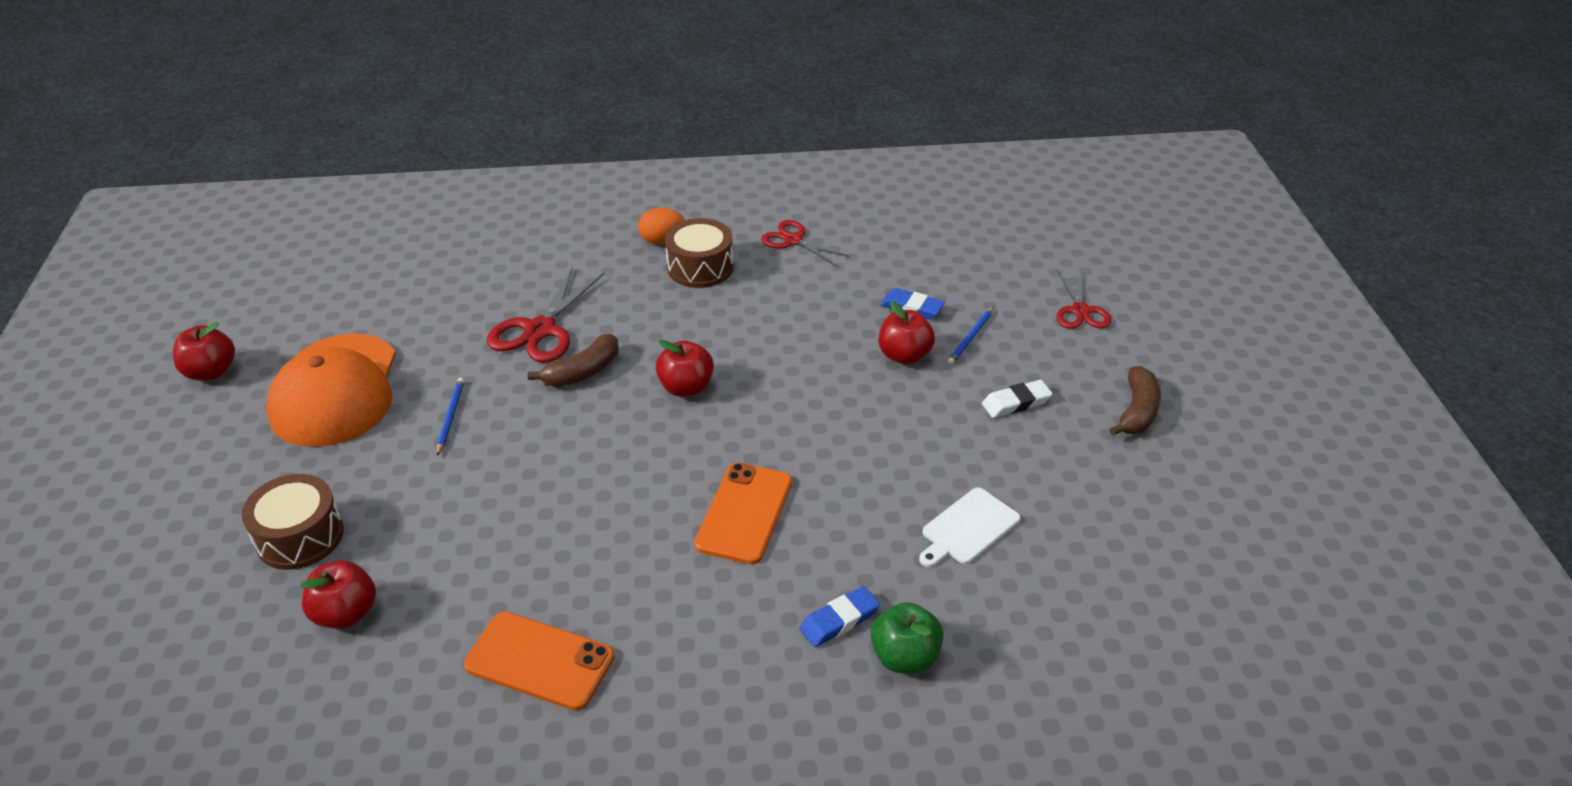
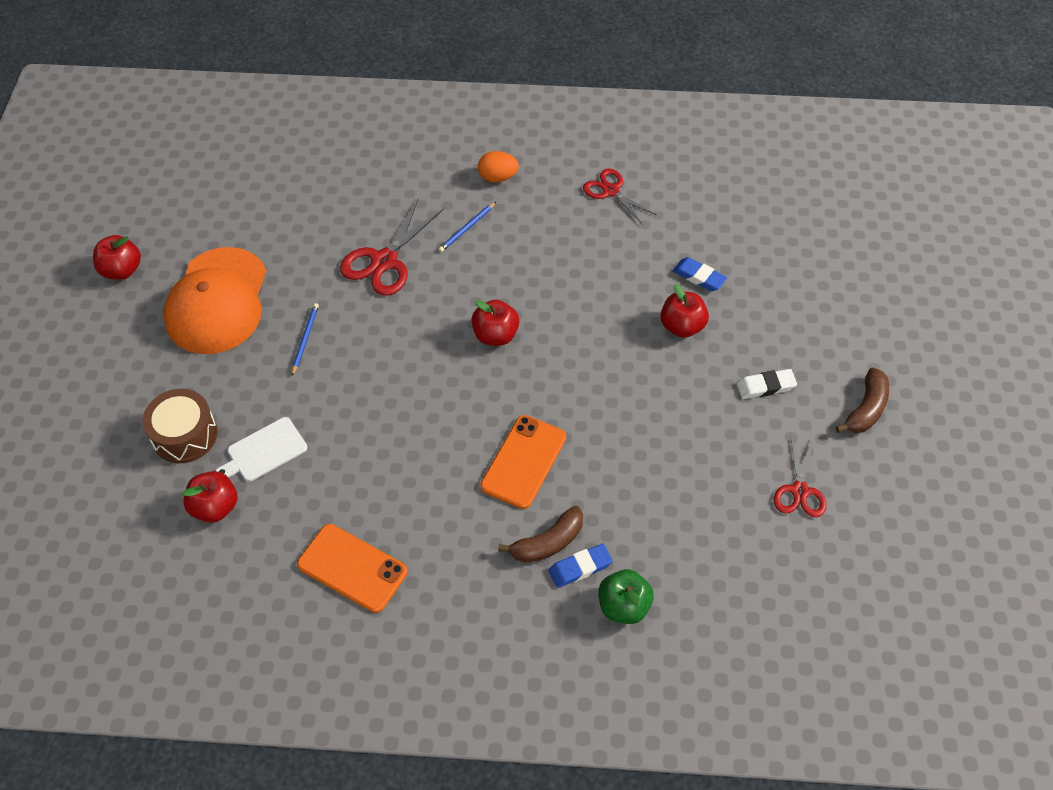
camera: 10 degrees right, 15 degrees up
(582, 372) = (414, 308): brown banana -> brown banana (547, 542)
(700, 267) = (526, 211): brown drum -> none
(968, 528) = (697, 501): white cutting board -> white cutting board (264, 451)
(970, 337) = (743, 315): blue pencil -> blue pencil (467, 228)
(1080, 311) = (845, 299): red scissors -> red scissors (799, 491)

